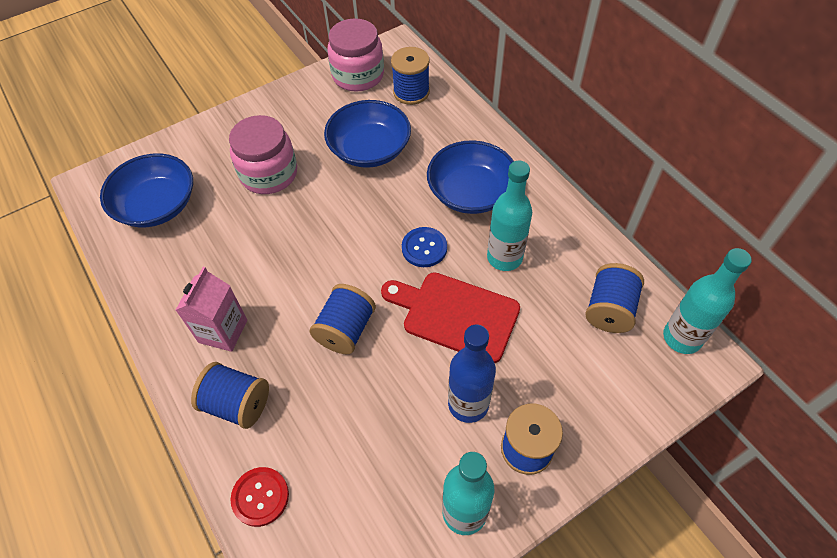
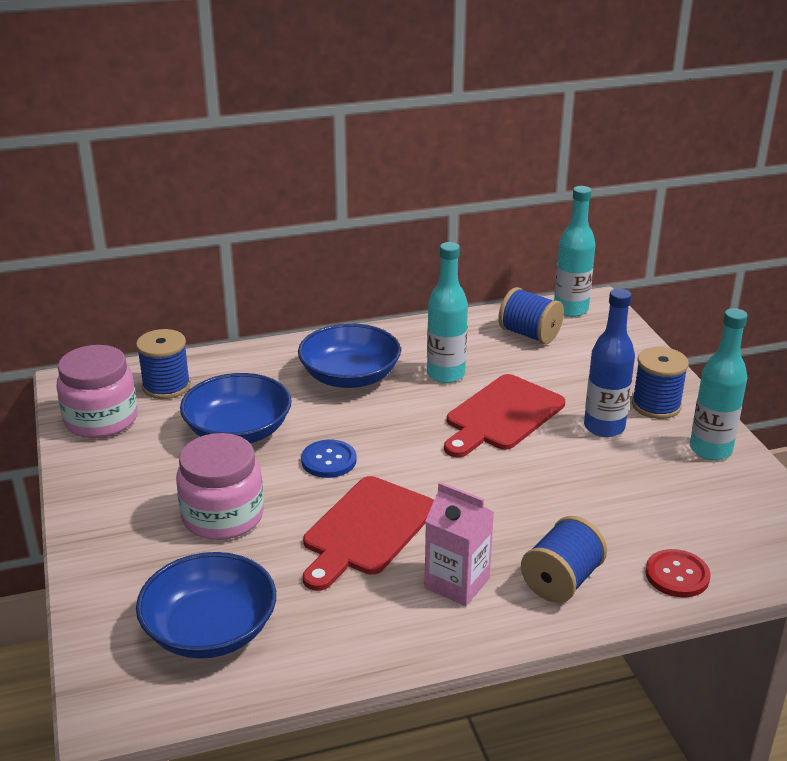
camera: 75 degrees left, 25 degrees down
(272, 258) = (366, 530): none -> red cutting board
(345, 330) = (492, 488): blue spool -> none
(424, 248) = (408, 419): blue button -> blue button (329, 460)

